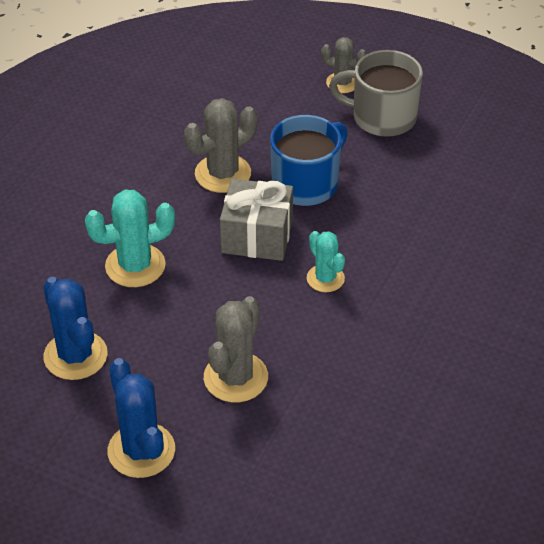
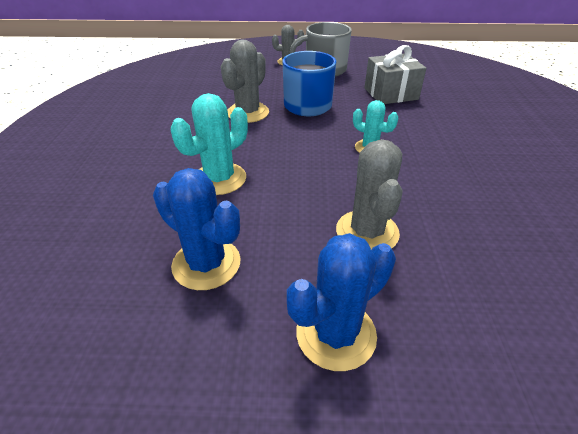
camera: 25 degrees left, 5 degrees down
(141, 450) = (336, 334): blue cactus -> blue cactus turned 75 degrees counterclockwise
(257, 236) = (300, 138): grey gift -> grey gift (391, 94)

